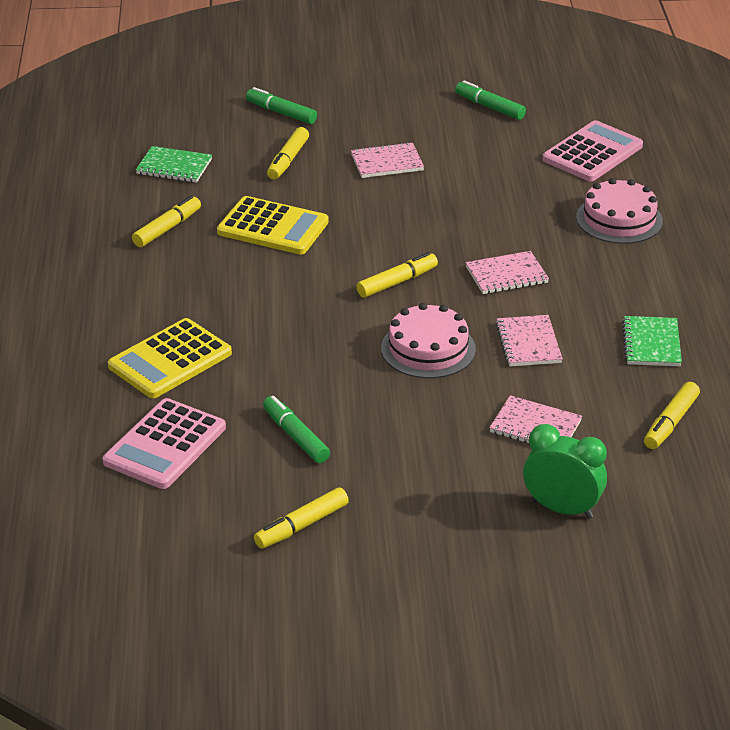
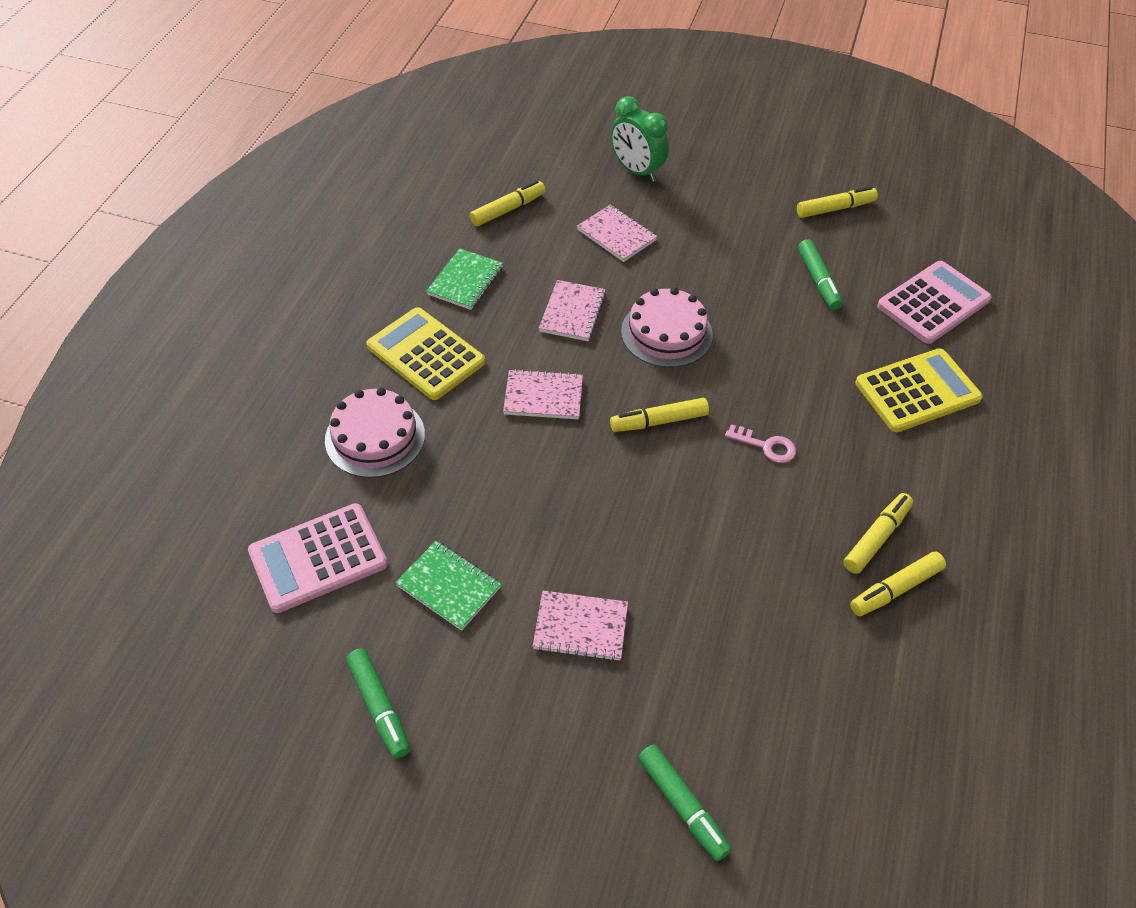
camera: 160 degrees left, 15 degrees up
(174, 167) = (869, 719): green notebook -> green notebook (448, 586)
(273, 227) = (766, 549): yellow calculator -> yellow calculator (426, 354)
(288, 160) = (708, 679): yellow marker -> yellow marker (876, 538)
(297, 287) = (766, 446): none -> pink key

